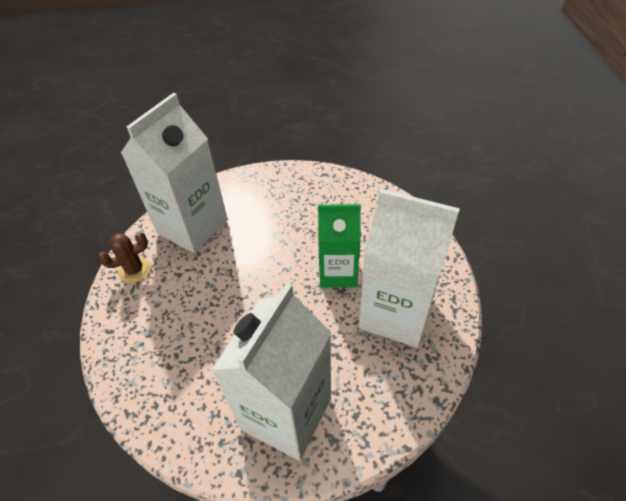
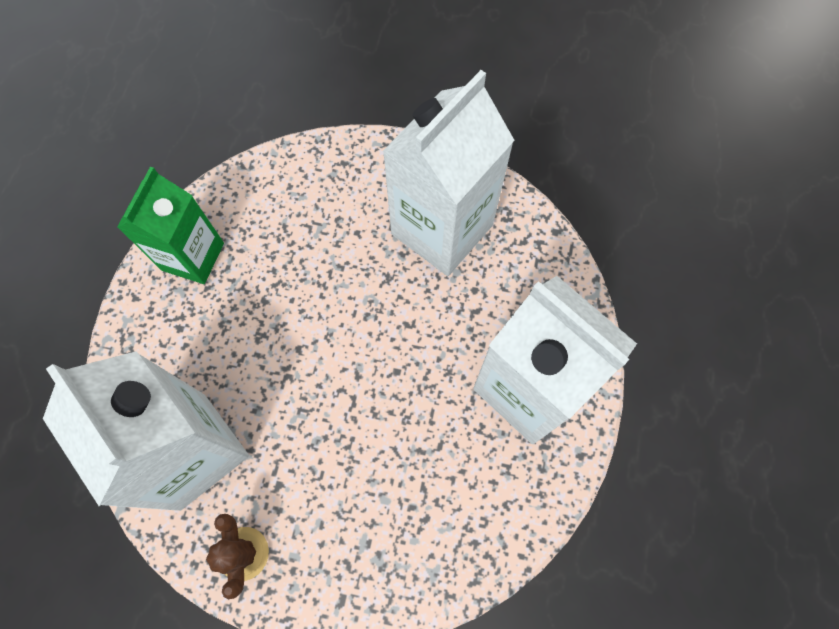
camera: 75 degrees left, 20 degrees up
(338, 272) = (359, 273): green carton -> green carton (193, 256)

